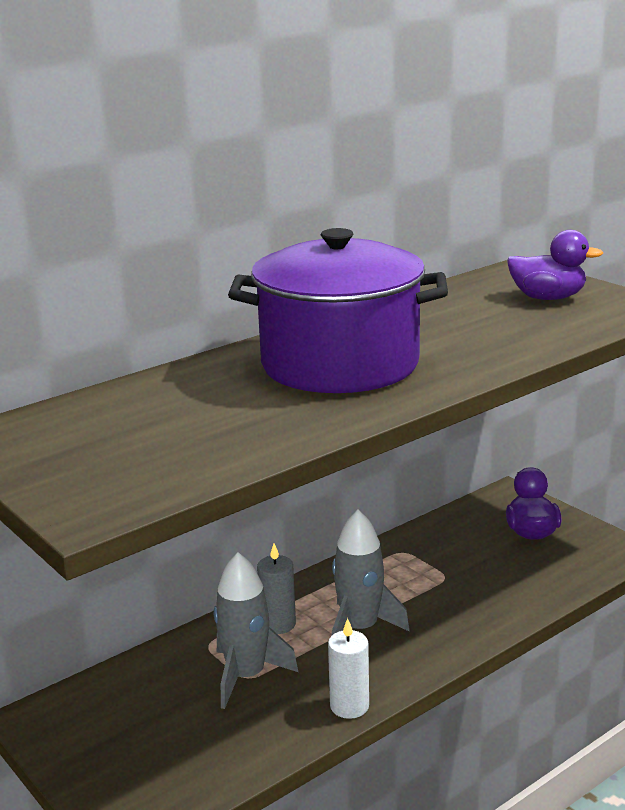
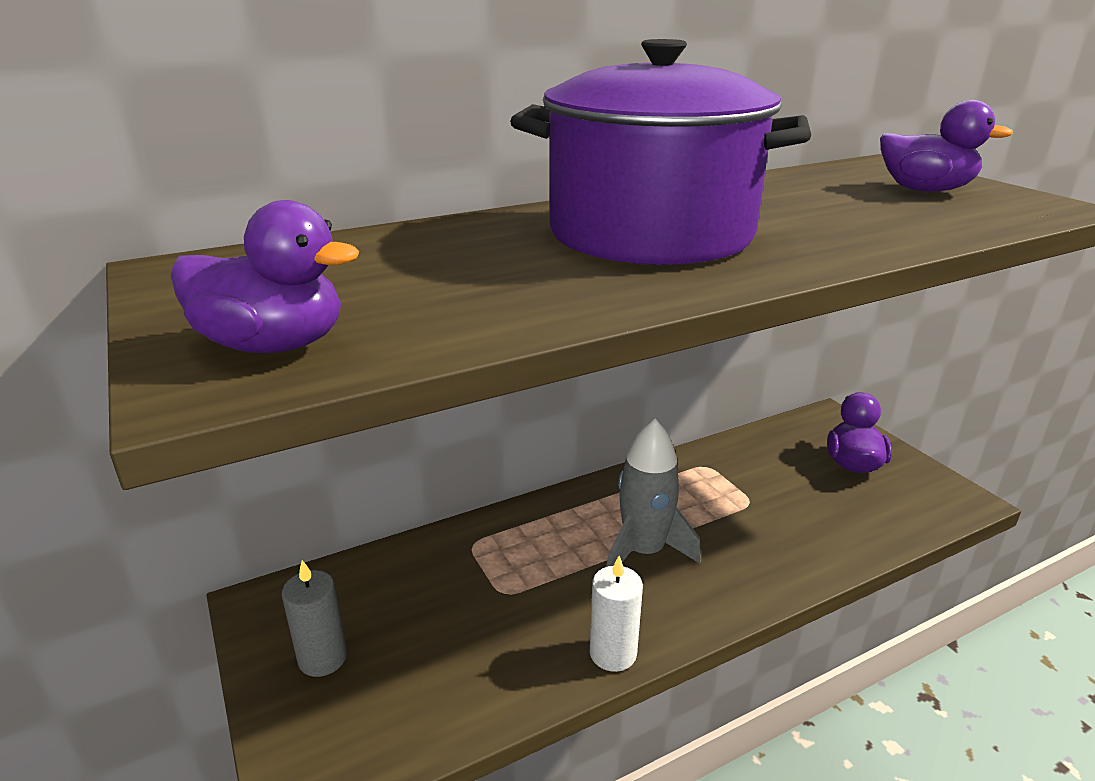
camera: 10 degrees right, 5 degrees up
(113, 483) = (273, 345): none -> purple duck
(246, 676) = (503, 591): grey rocket -> none
(278, 624) = (554, 531): grey candle -> grey candle (322, 658)

